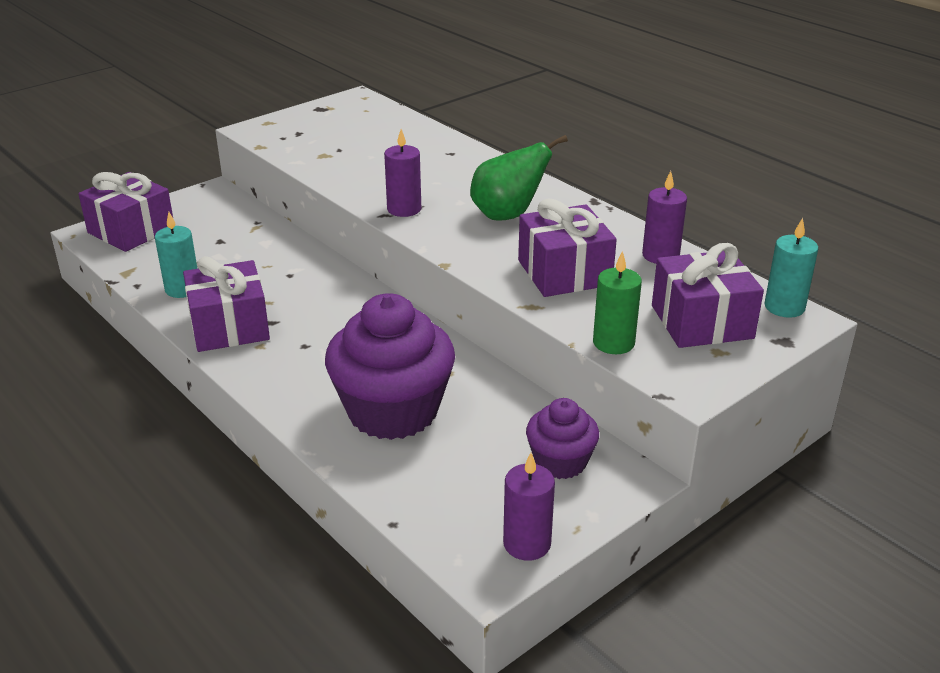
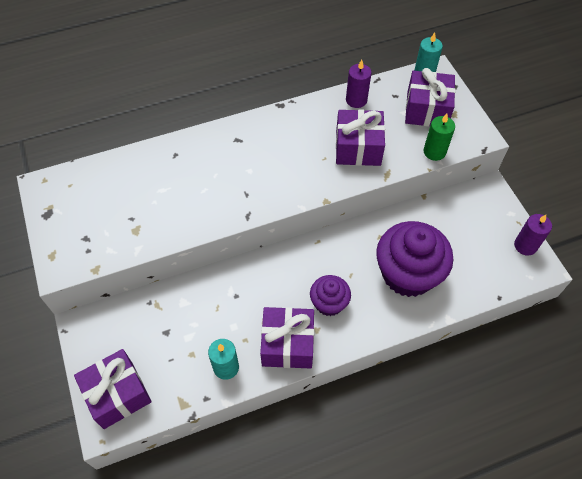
camera: 70 degrees left, 25 degrees up
(404, 209) = (245, 203): purple candle -> none
(508, 215) = (279, 151): green pear -> none
(560, 462) = (470, 212): purple cupcake -> purple cupcake (329, 303)

